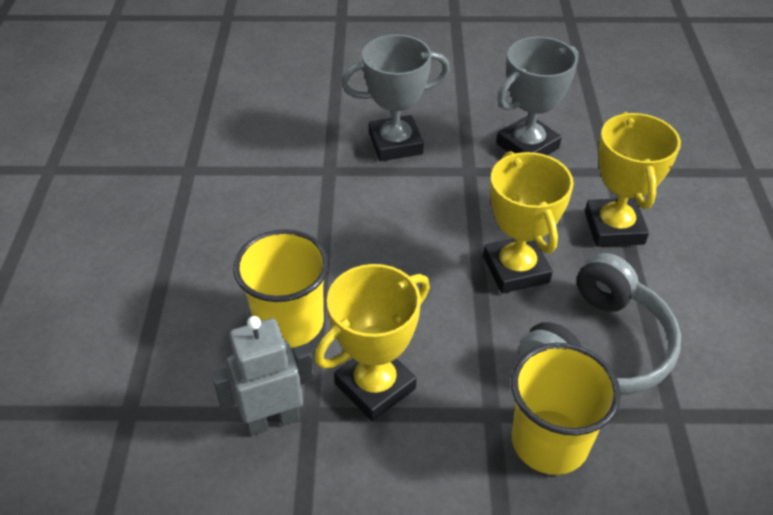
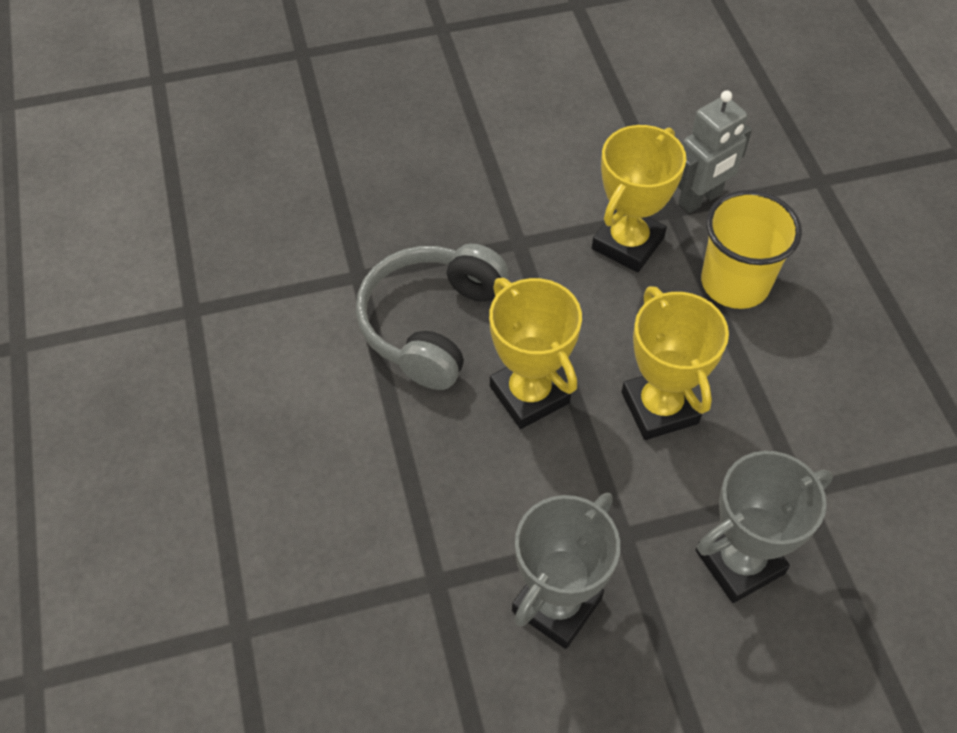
camera: 165 degrees right, 10 degrees up
(549, 441) = (465, 231): yellow cup -> none
(614, 228) = (424, 480): yellow trophy -> yellow trophy (659, 408)

